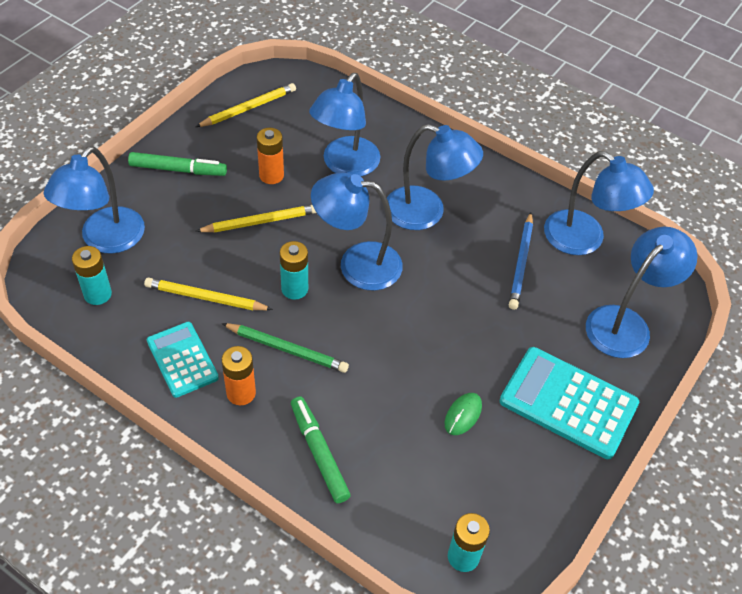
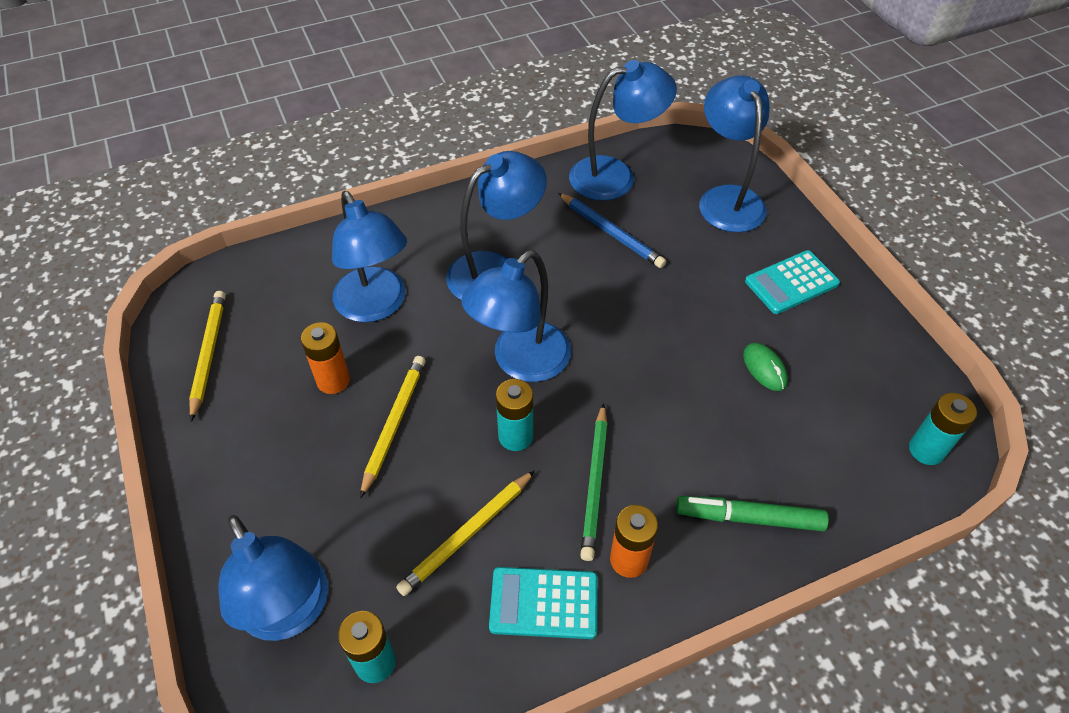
camera: 55 degrees left, 0 degrees up
(178, 169) = (241, 473): green marker -> none
(287, 349) = (595, 483): green pencil -> green pencil turned 135 degrees clockwise
(568, 403) = (791, 283): turquoise calculator -> turquoise calculator, size x0.63

